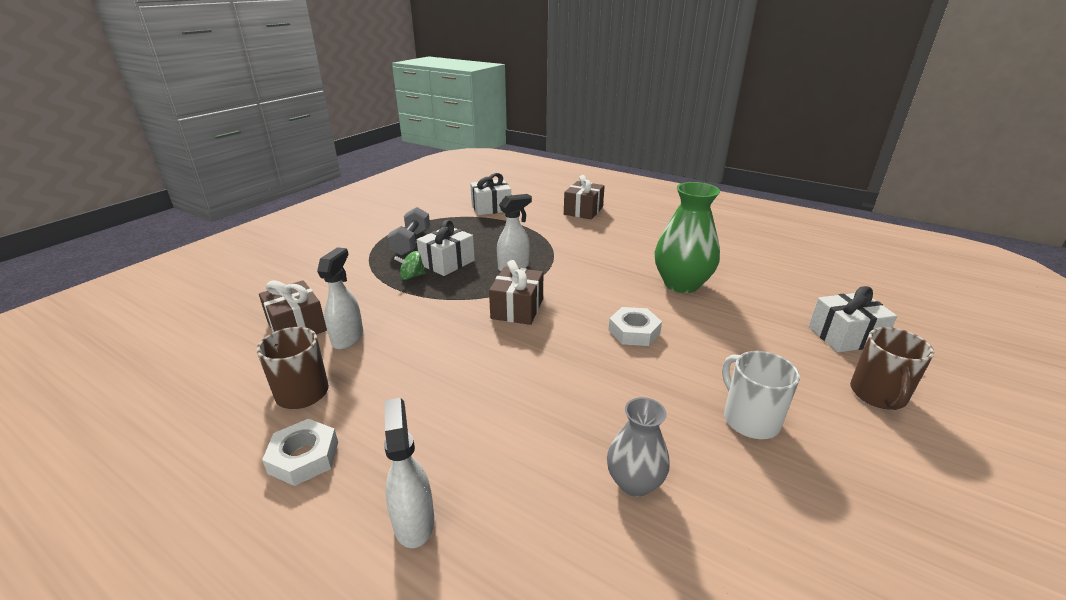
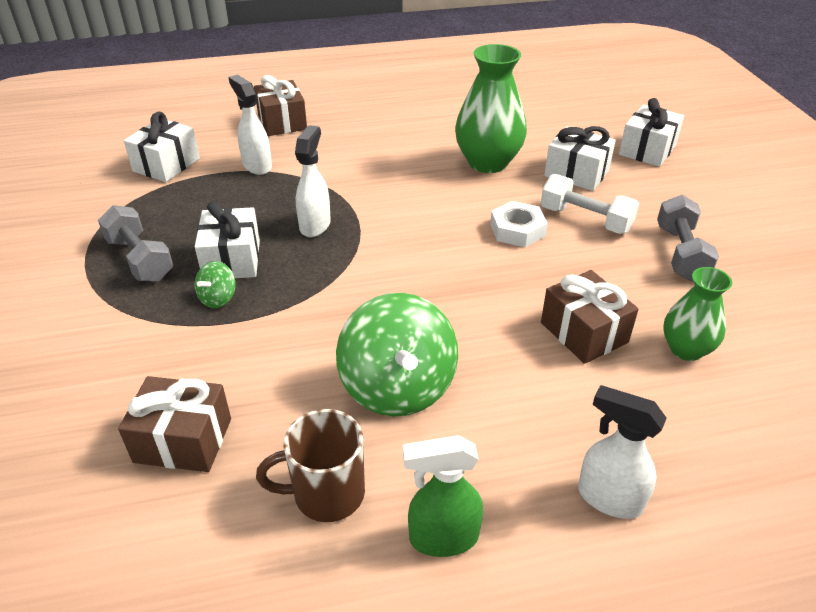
camera: 45 degrees left, 10 degrees up
(304, 457) = (442, 538): white nut -> green spray bottle
(348, 338) = (271, 408): white spray bottle -> white spray bottle (257, 166)
(415, 369) = (398, 387): none -> green spinning top
(517, 309) = (391, 267): brown gift -> brown gift (584, 332)
(634, 482) = (686, 349): grey vase -> green vase
(699, 352) = (585, 219): none -> white dumbbell
(745, 321) = (576, 173): none -> white gift
(749, 419) = (681, 253): white mug -> grey dumbbell
(878, 395) = (716, 187): brown mug -> none

